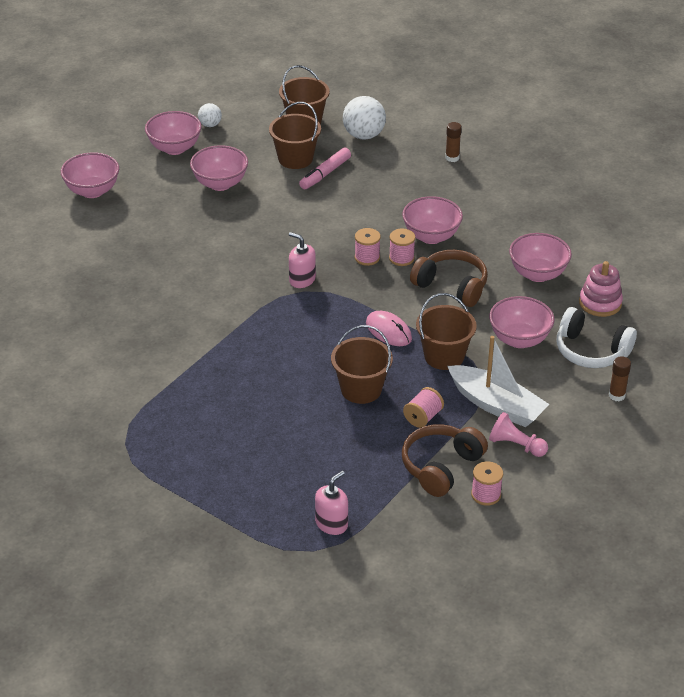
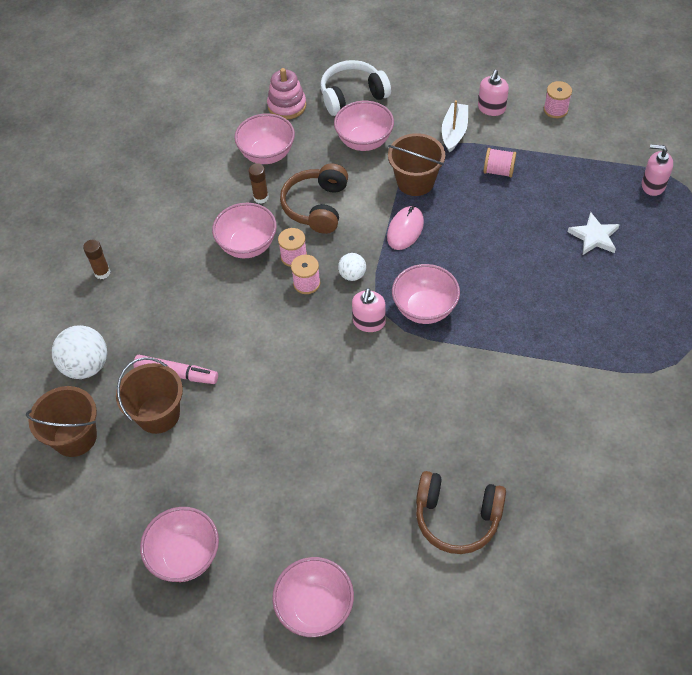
camera: 110 degrees left, 15 degrees up
(210, 125) = (118, 539): white ball -> white ball (352, 275)
(220, 184) = (239, 470): pink bowl -> pink bowl (424, 309)
(296, 451) = (594, 236): none -> white star
(361, 389) = (492, 221): brown bucket -> none
(441, 467) = (545, 143): brown headphones -> brown headphones (457, 517)
(496, 405) = (454, 132): white boat -> white boat, size x0.65
(516, 445) = (491, 108): pink pawn -> pink soap dispenser
(591, 351) = (352, 96): white headphones -> white headphones turned 120 degrees counterclockwise
(617, 395) = (397, 69): brown glue stick -> brown glue stick (261, 197)

